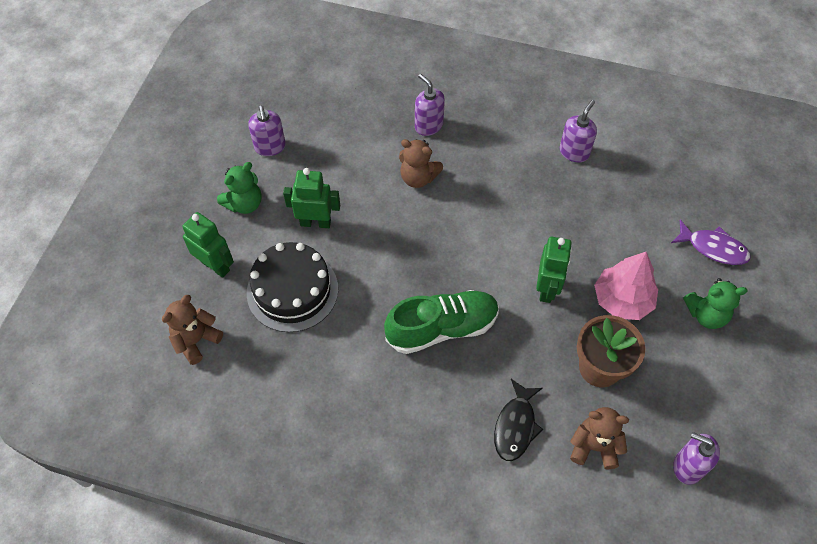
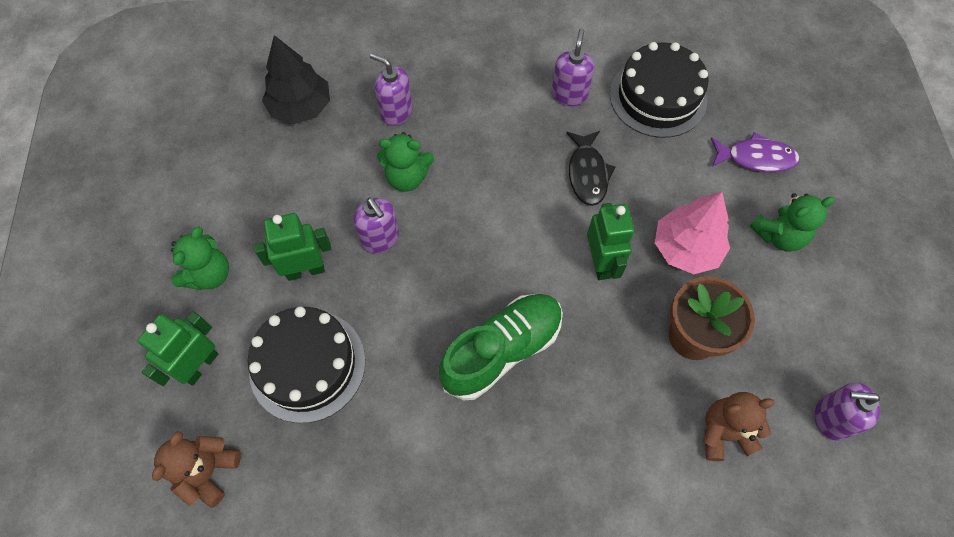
camera: 20 degrees left, 5 degrees up
(215, 266) = (200, 366): green robot -> green robot turned 75 degrees counterclockwise
(270, 147) = (216, 194): purple soap dispenser -> purple soap dispenser (380, 239)
(356, 101) = (301, 107): none -> black tree
(418, 178) = (407, 177): brown teddy bear -> green teddy bear
(515, 426) = (629, 440): black fish -> black fish (587, 173)
(649, 175) = (658, 97): none -> black cake

